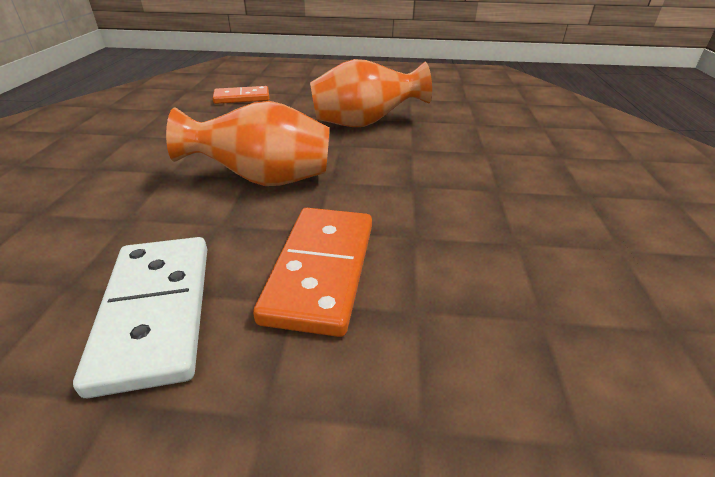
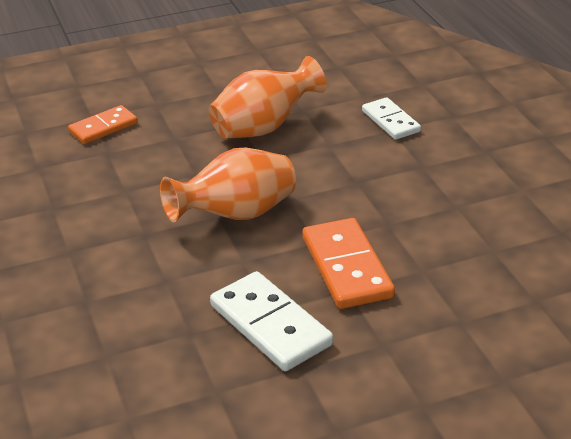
camera: 25 degrees left, 0 degrees up
(489, 145) = (390, 121): none -> white domino

